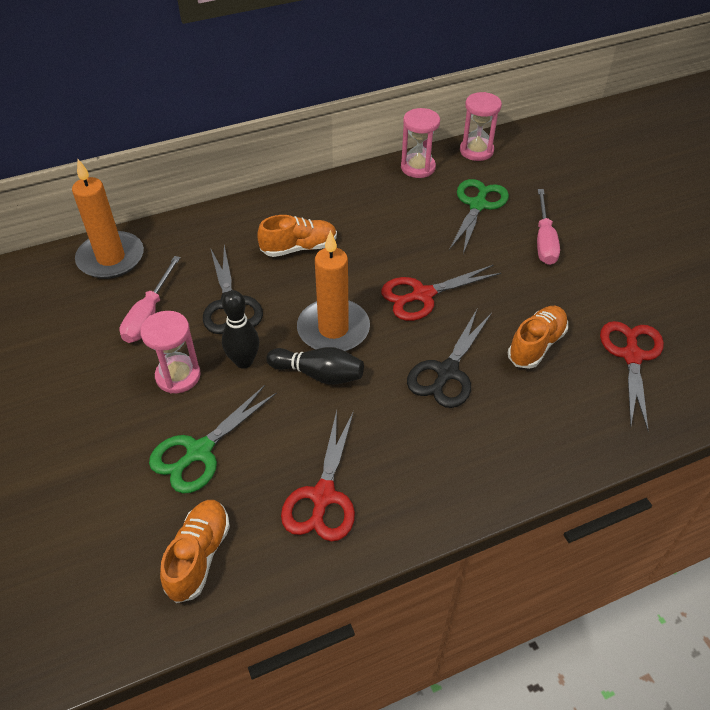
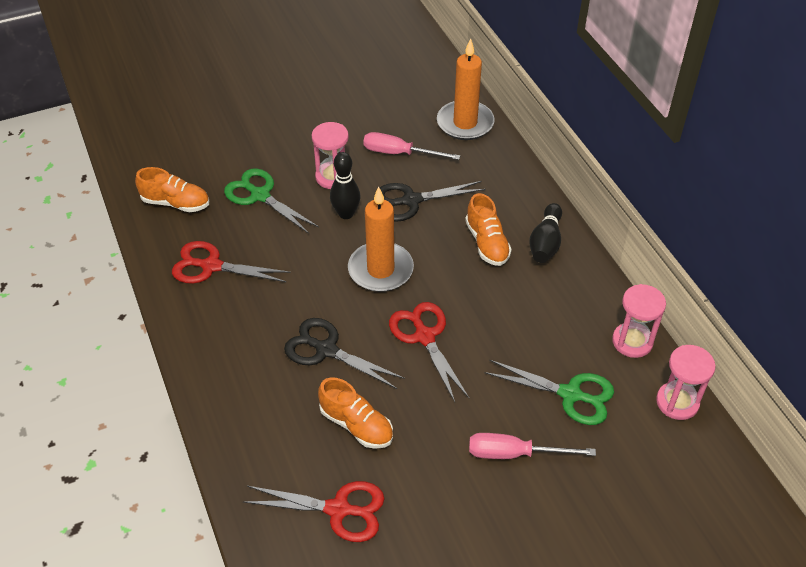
camera: 90 degrees right, 0 degrees up
(318, 374) = (329, 261): black bowling pin -> black bowling pin (545, 242)

